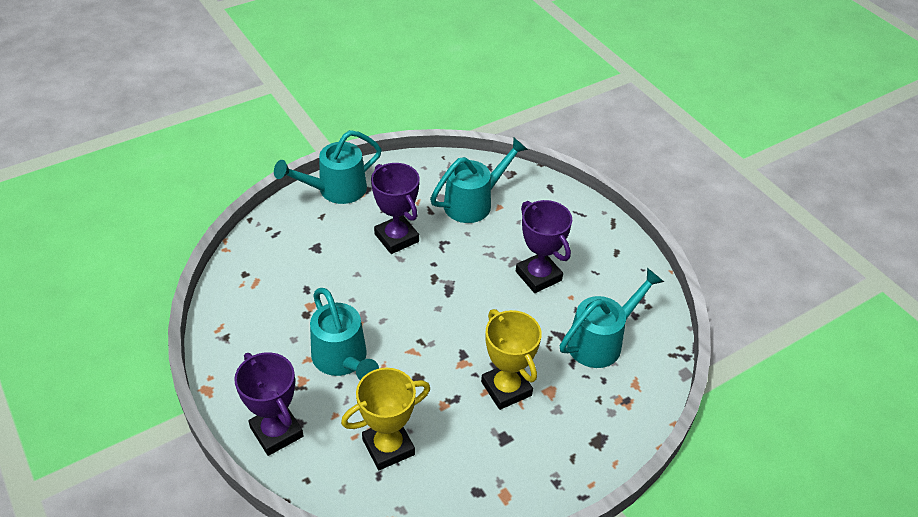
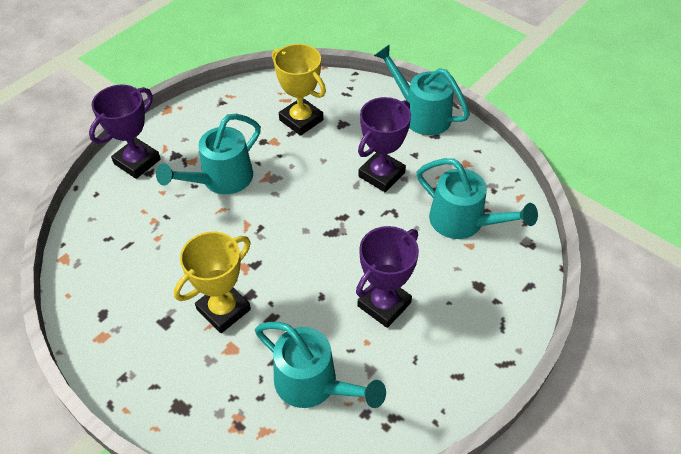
camera: 75 degrees right, 5 degrees up
(388, 447) = (137, 237): yellow trophy -> yellow trophy (301, 120)

